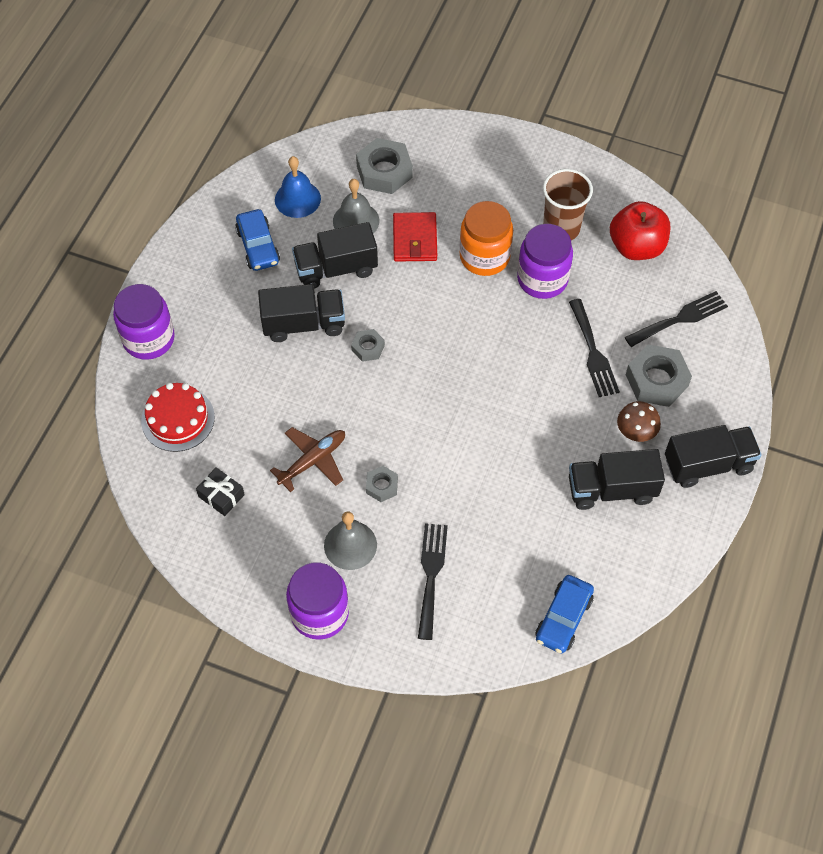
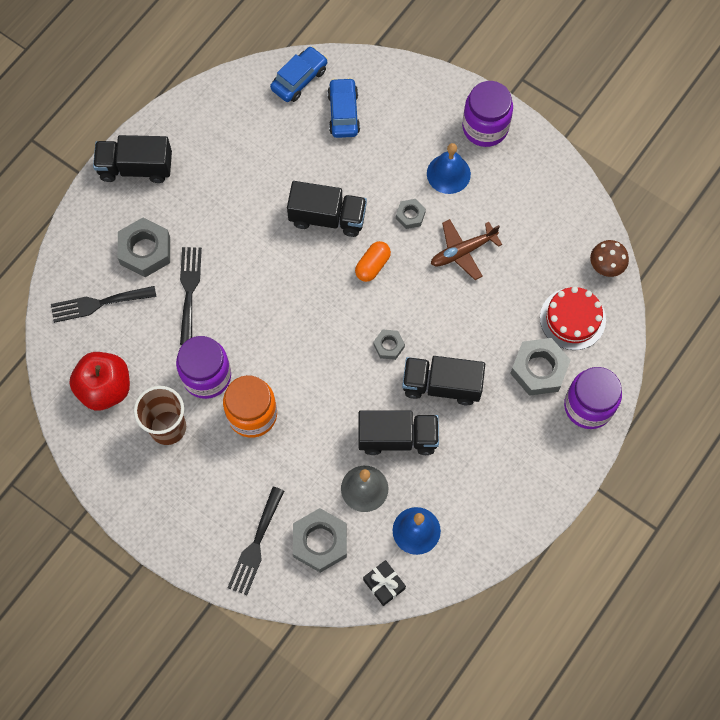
camera: 165 degrees left, 10 degrees up
(206, 361) = (539, 369): none -> grey nut
(221, 496) = (546, 240): black gift -> black gift (384, 584)
(258, 246) = (467, 483): blue car -> blue car (343, 113)
(350, 545) = (448, 173): grey bell -> blue bell
(408, 422) = (372, 265): none -> orange capsule
(415, 239) = (313, 451): red wallet -> none
(431, 575) = (390, 135): black fork -> black fork (256, 545)
(611, 489) = (223, 167): black truck -> black truck (327, 217)
(636, 432) = (183, 209): brown mushroom -> brown mushroom (606, 265)

